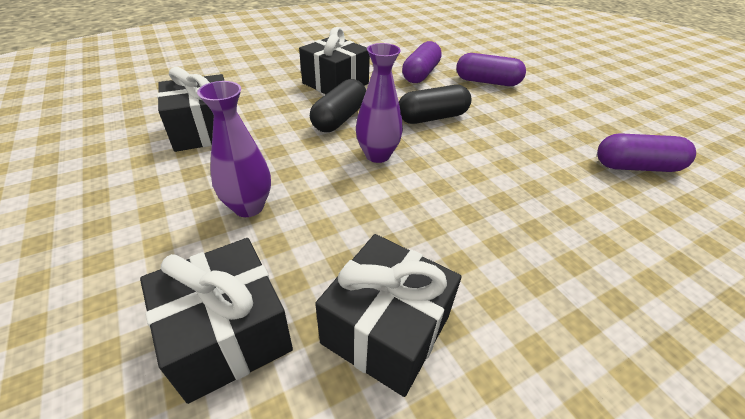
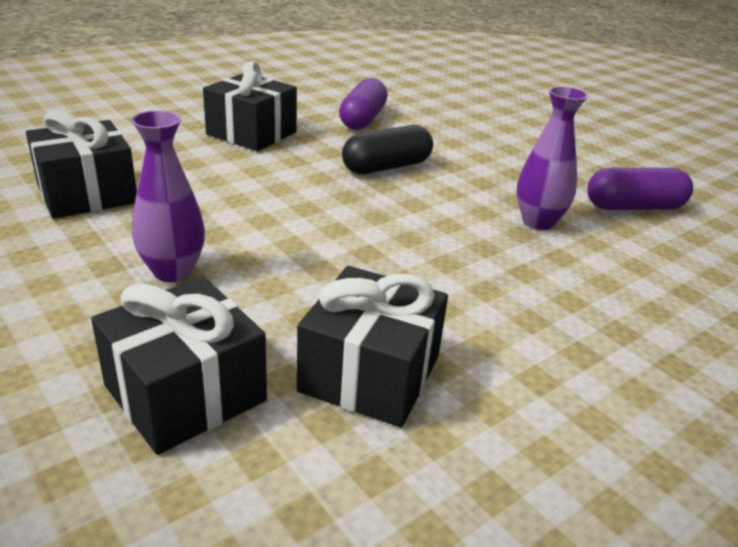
camera: 10 degrees left, 10 degrees down
(339, 118) = (267, 173): black capsule -> none
(377, 155) = (325, 210): purple vase -> purple vase (538, 222)
(487, 82) = (449, 125): purple capsule -> none

